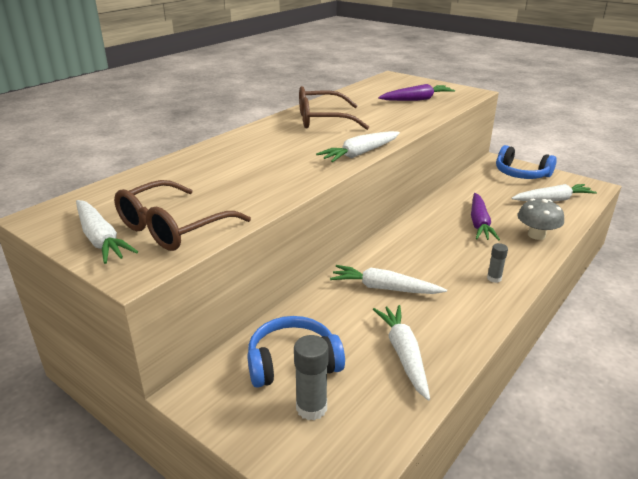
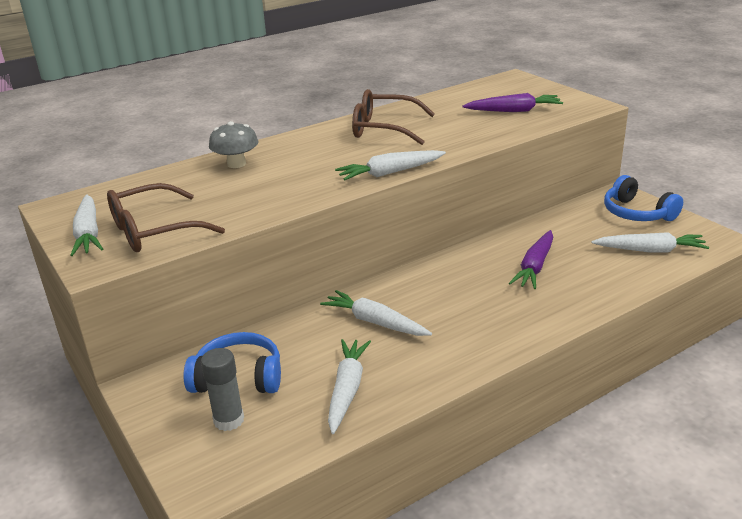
camera: 20 degrees right, 0 degrees up
(494, 278) = (502, 330): grey glue stick -> none
(536, 235) = (593, 289): grey mushroom -> grey mushroom (236, 164)

